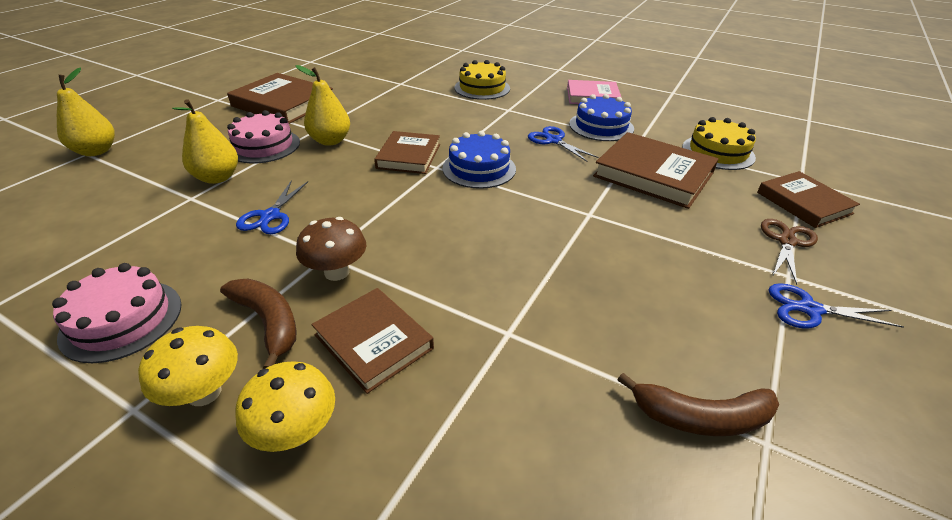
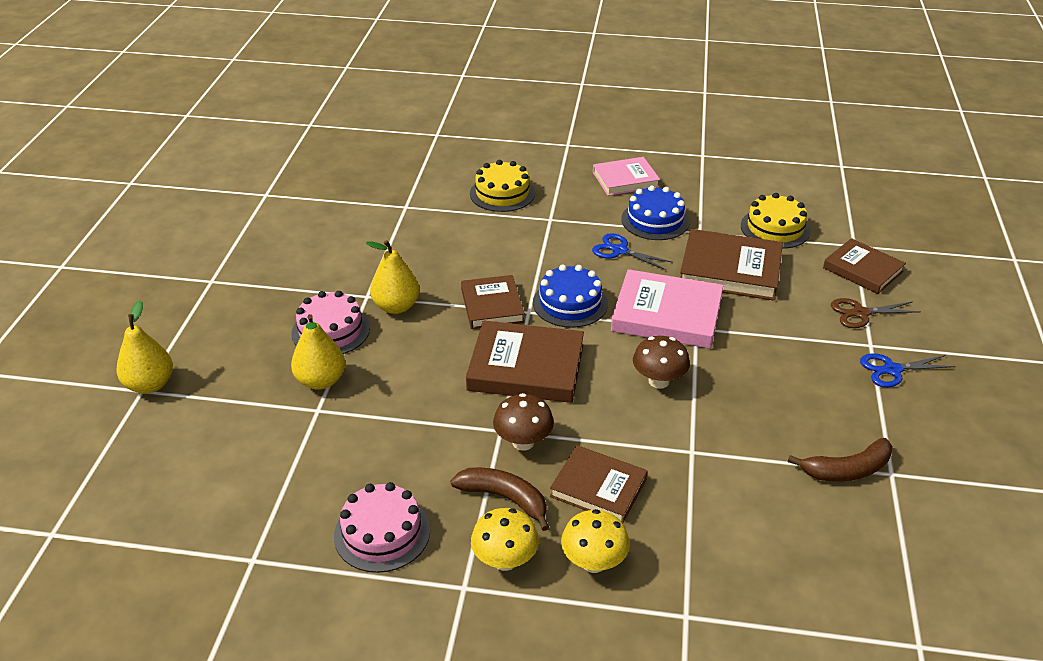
camera: 20 degrees left, 0 degrees up
(270, 216) = (416, 407): blue scissors -> none
(283, 104) = (297, 269): brown book -> brown book (526, 367)
(518, 251) = (658, 381): none -> brown mushroom
(566, 196) = (667, 314): none -> pink book
(786, 241) = (860, 313): brown scissors -> brown scissors turned 105 degrees counterclockwise

